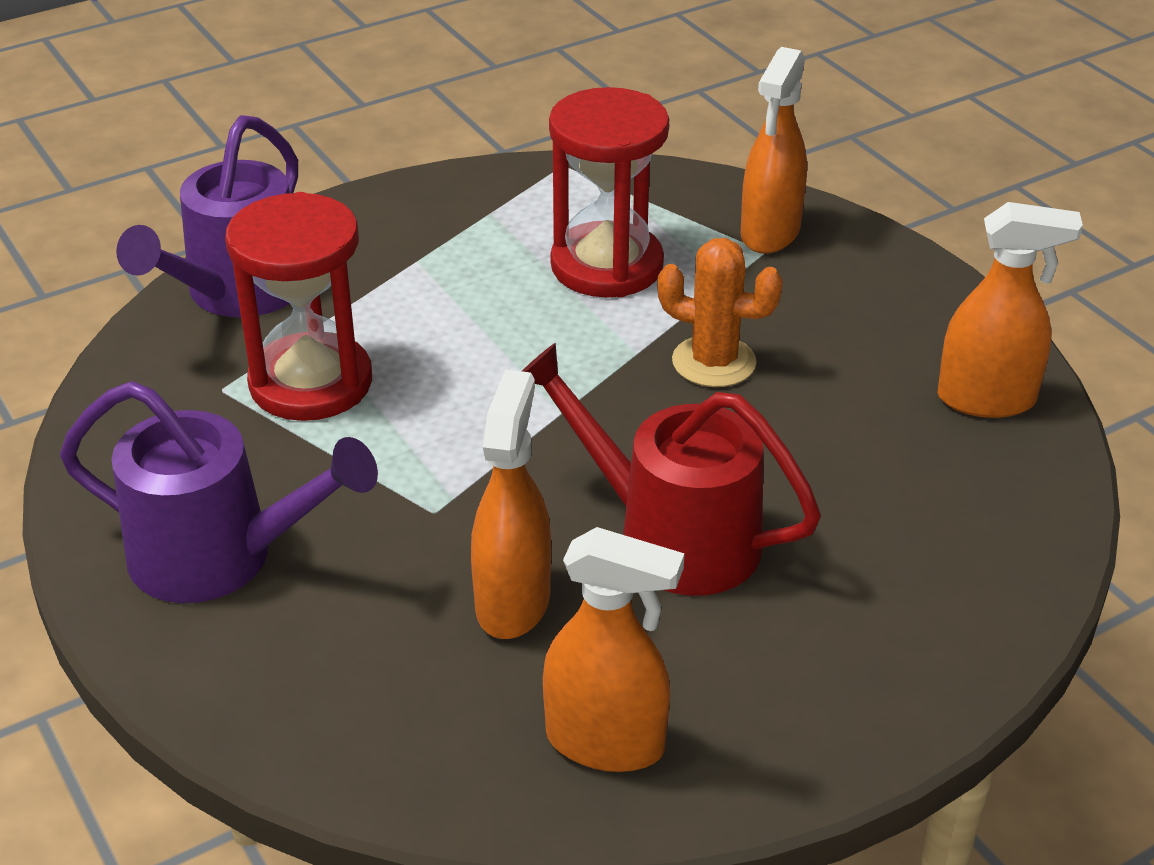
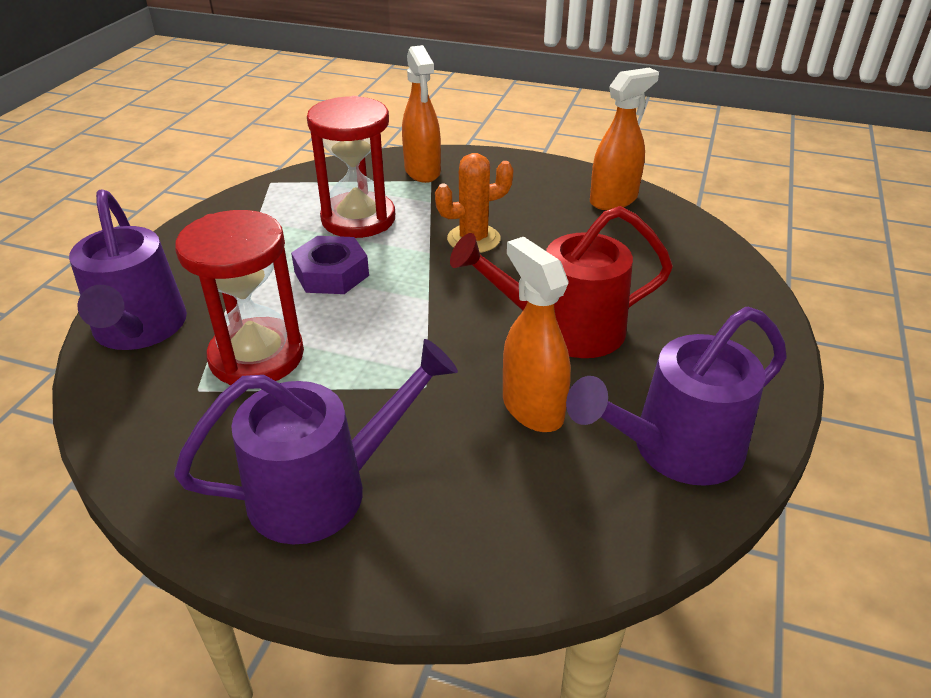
camera: 40 degrees left, 0 degrees up
(492, 324) = (331, 274): none -> purple nut
(606, 743) = (675, 450): orange spray bottle -> purple watering can

